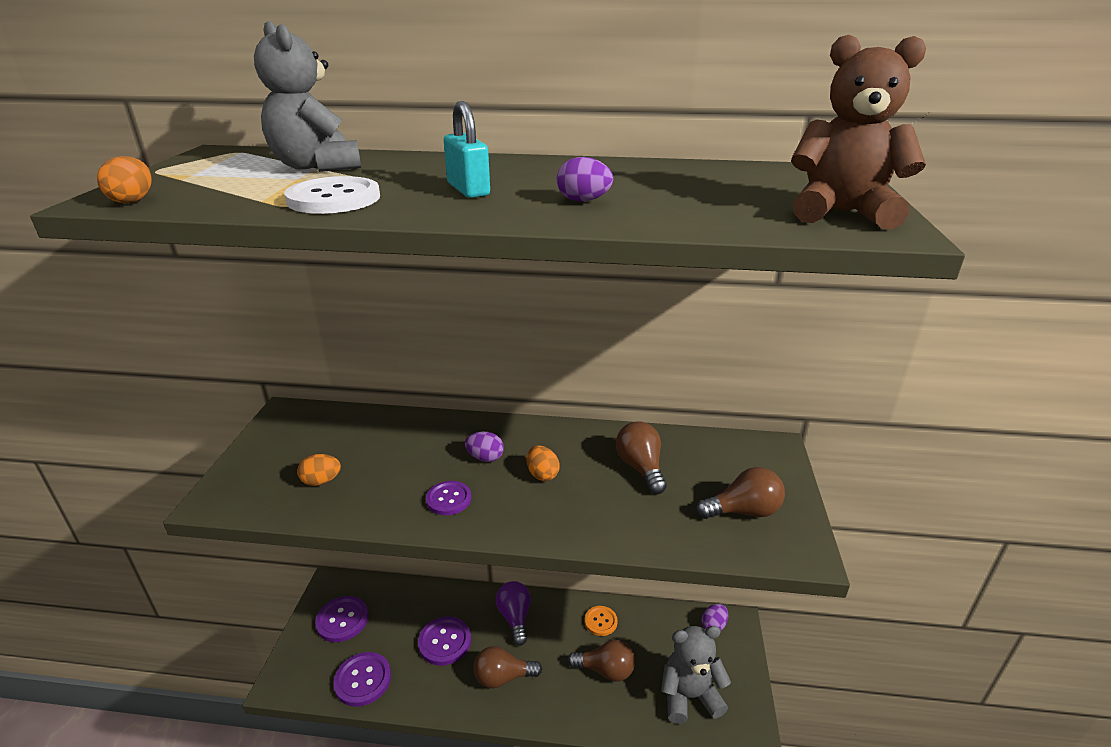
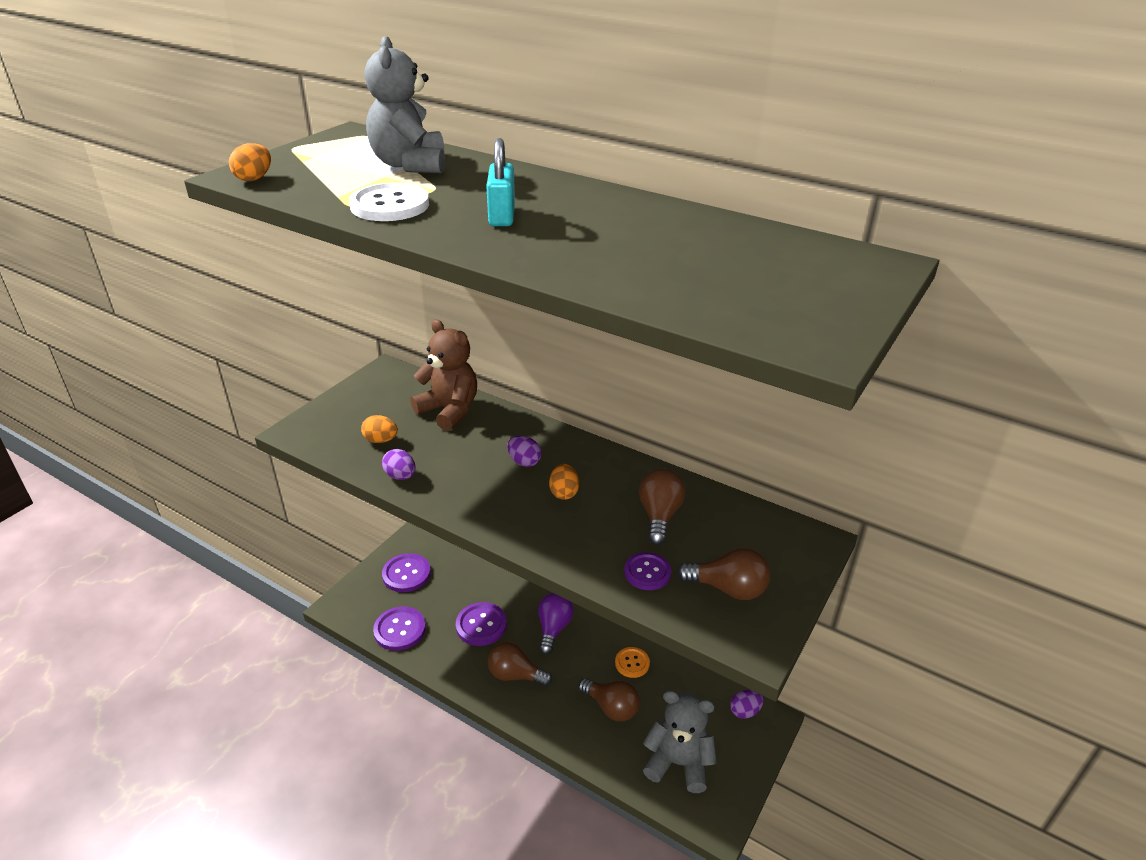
camera: 25 degrees right, 5 degrees up
(449, 499) = (470, 488): purple button -> purple button (647, 572)
(583, 201) = (583, 249): purple egg -> purple egg (400, 476)
(841, 213) = (804, 315): brown teddy bear -> brown teddy bear (449, 410)

